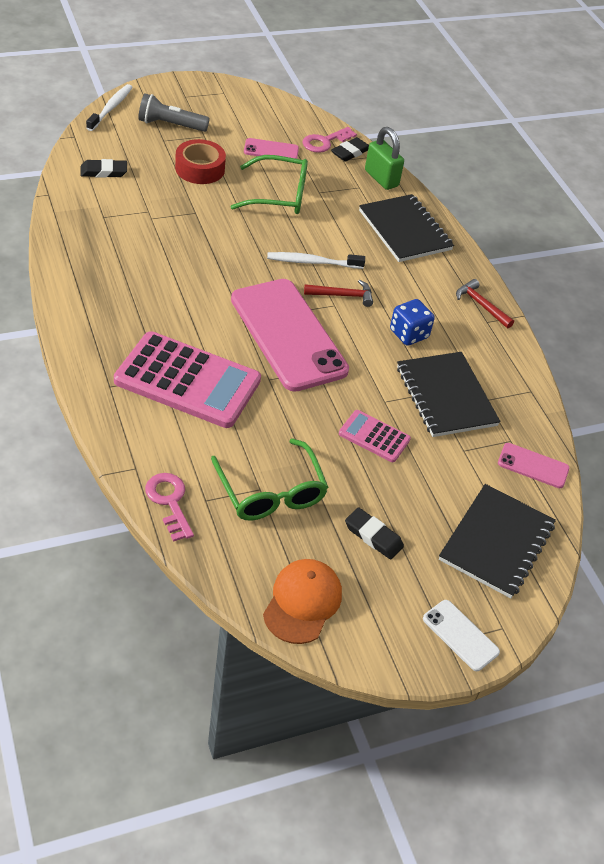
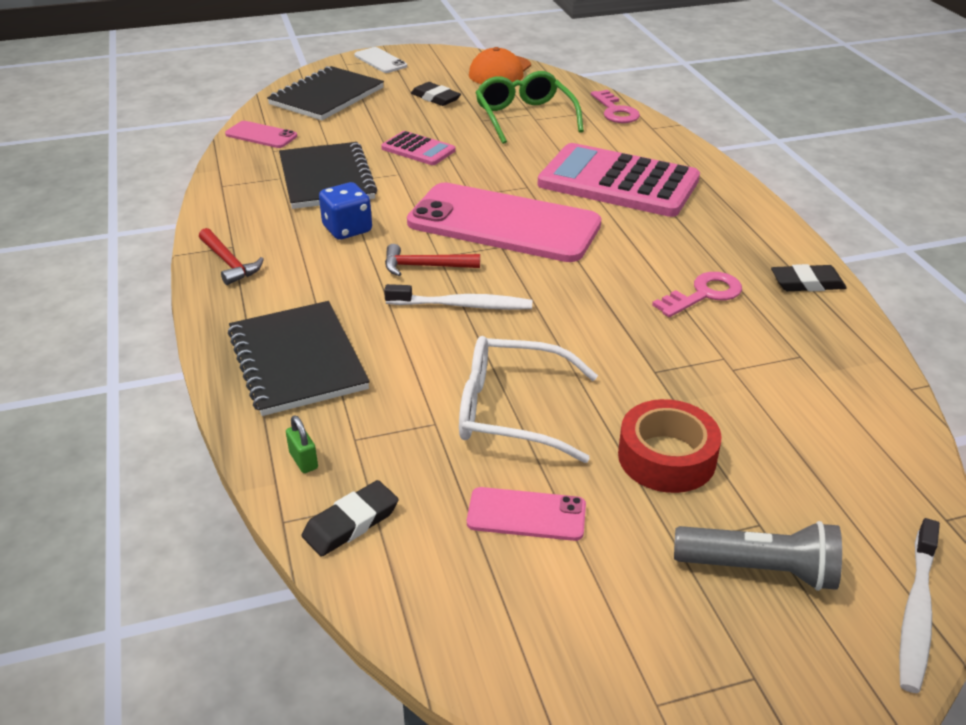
camera: 170 degrees left, 10 degrees down
(104, 172) = (843, 438): black eraser -> black eraser (807, 283)
(279, 195) = (511, 411): green glasses -> white glasses
(288, 334) = (503, 224): pink phone -> pink phone turned 45 degrees counterclockwise
(324, 142) = (404, 548): pink key -> pink key (704, 294)
(381, 178) = (303, 460): green padlock -> green padlock, size x0.49

